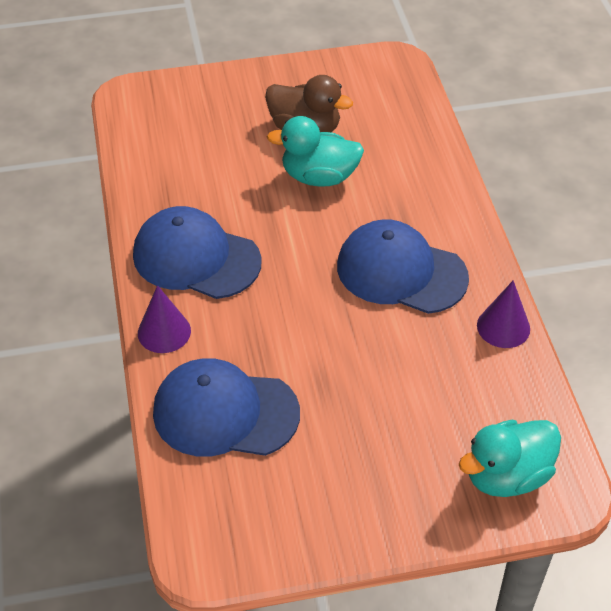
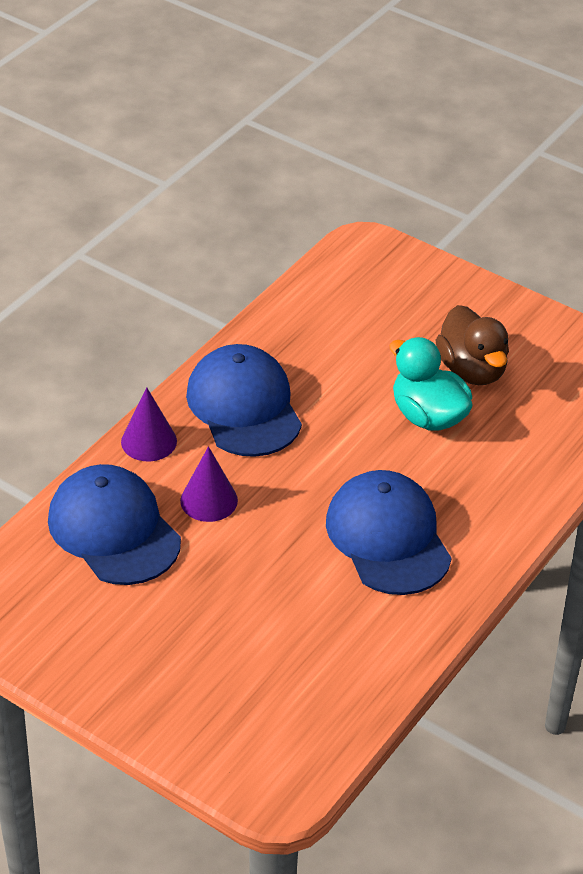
camera: 45 degrees right, 5 degrees down
(503, 327) = (410, 642): purple cone -> purple cone (209, 500)
(506, 476) = (250, 743): turquoise duck -> none

